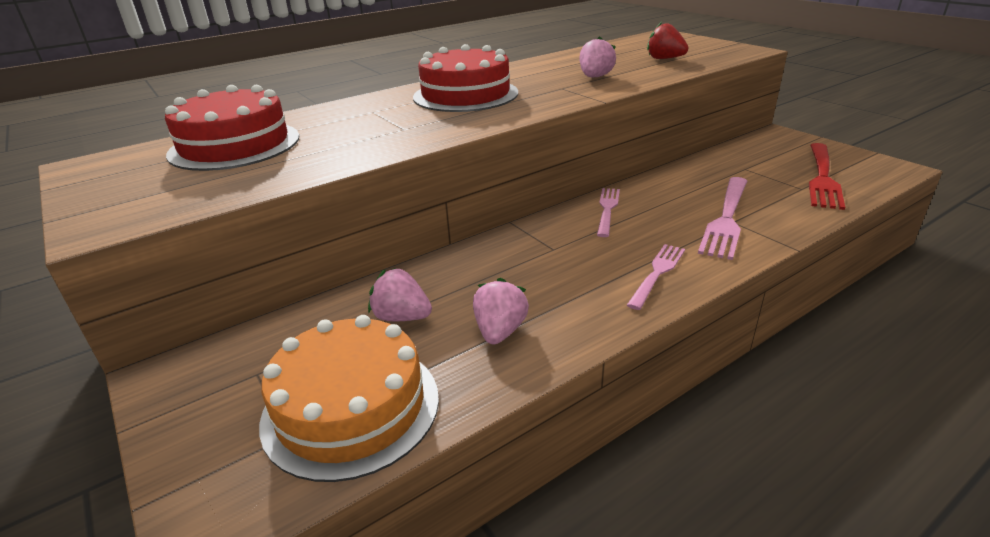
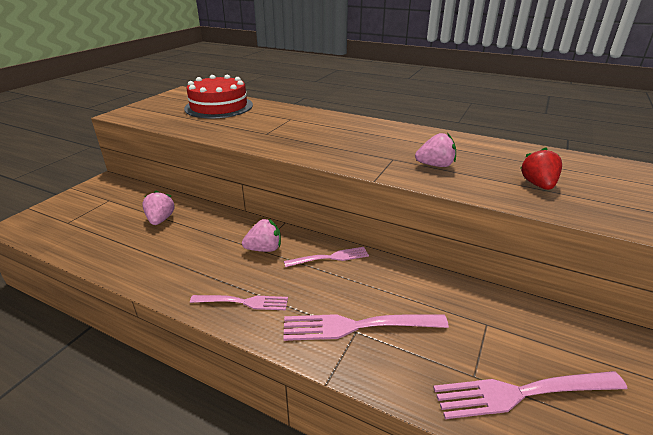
camera: 60 degrees right, 0 degrees up
(351, 407) = (85, 231): orange cake -> none
(465, 95) = (343, 133): red cake -> none
(500, 331) = (154, 254): pink strawberry -> pink strawberry (264, 249)
(822, 178) = (522, 393): red fork -> pink fork

